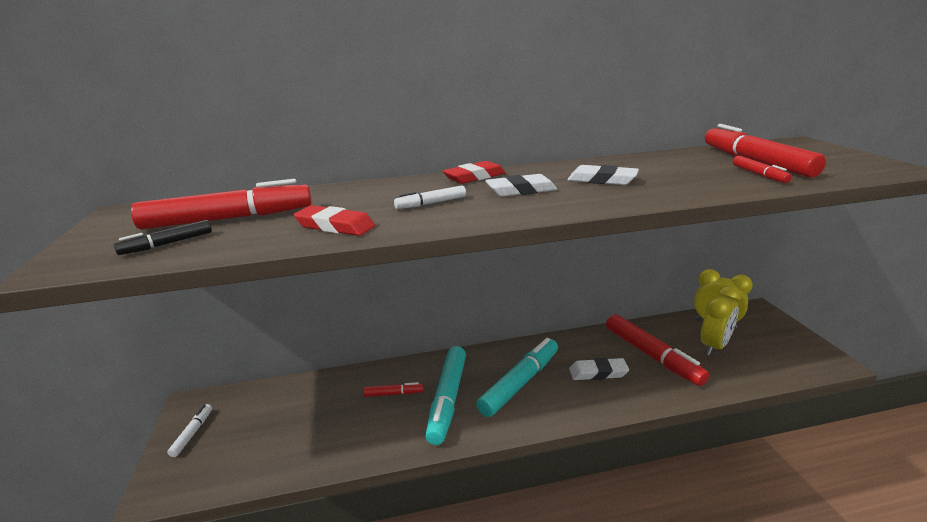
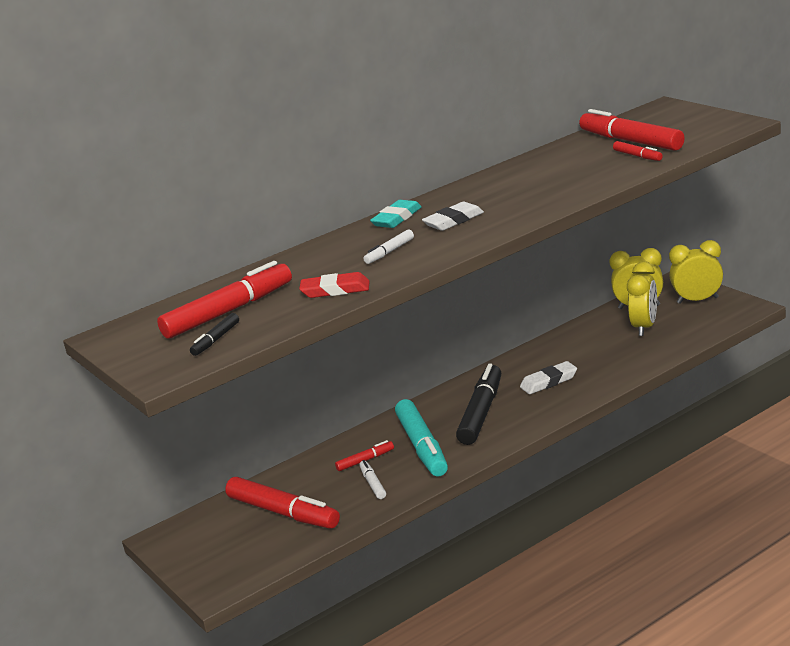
camera: 20 degrees left, 0 degrees up
(193, 433) = (195, 552): white marker -> white marker (373, 484)
(474, 177) = (397, 218): red eraser -> turquoise eraser
(520, 383) = (481, 413): turquoise marker -> black marker
(602, 180) = (514, 193): white eraser -> none
(652, 356) = (591, 353): red marker -> red marker (283, 513)
(777, 336) = (697, 300): none -> yellow clock

